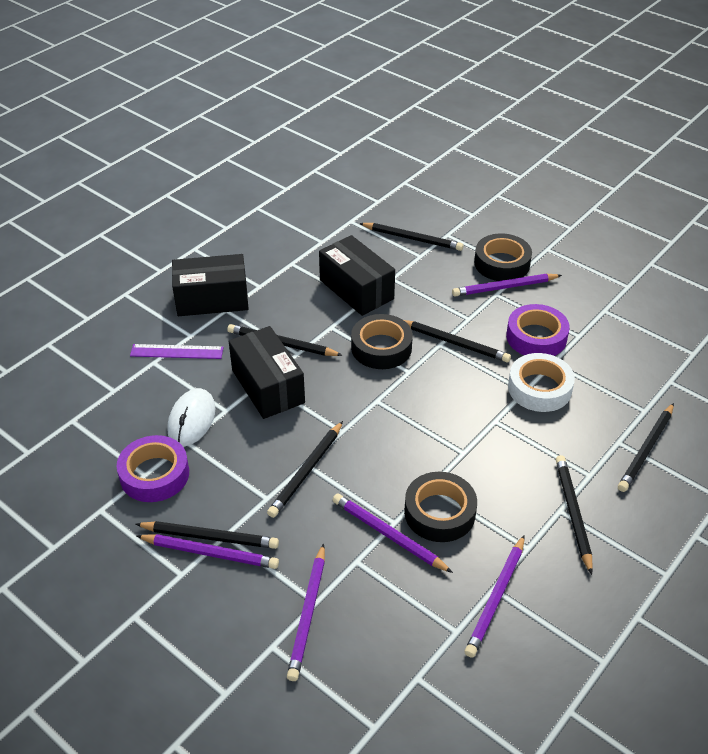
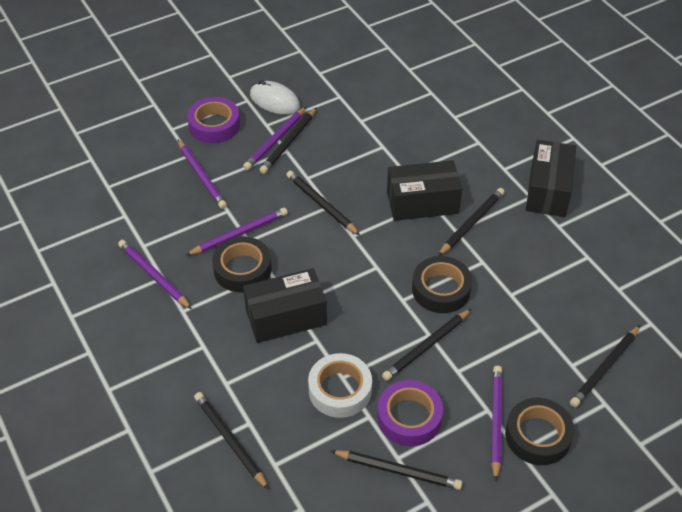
camera: 110 degrees right, 5 degrees up
(154, 474) = (358, 125): purple tape -> purple tape (214, 125)
(177, 351) = (486, 157): purple ruler -> none
(191, 420) = (404, 153): white mouse -> white mouse (274, 101)
(308, 614) = (201, 176): purple pencil -> purple pencil turned 150 degrees counterclockwise
(356, 289) = (531, 295): black box -> black box (286, 317)
(573, 513) = (196, 353): black pencil -> black pencil (398, 471)

